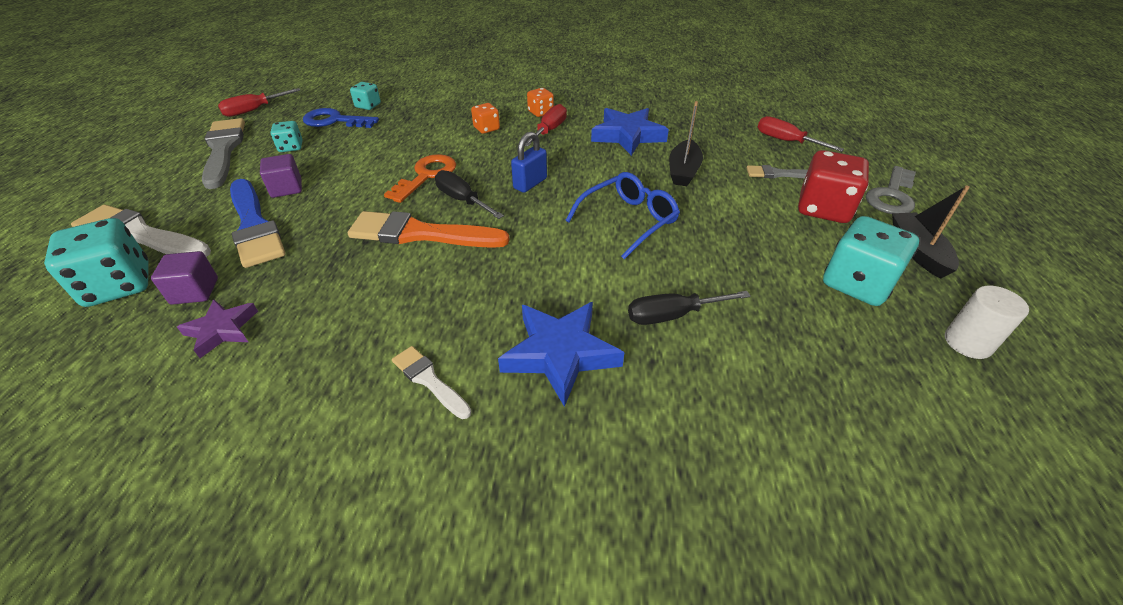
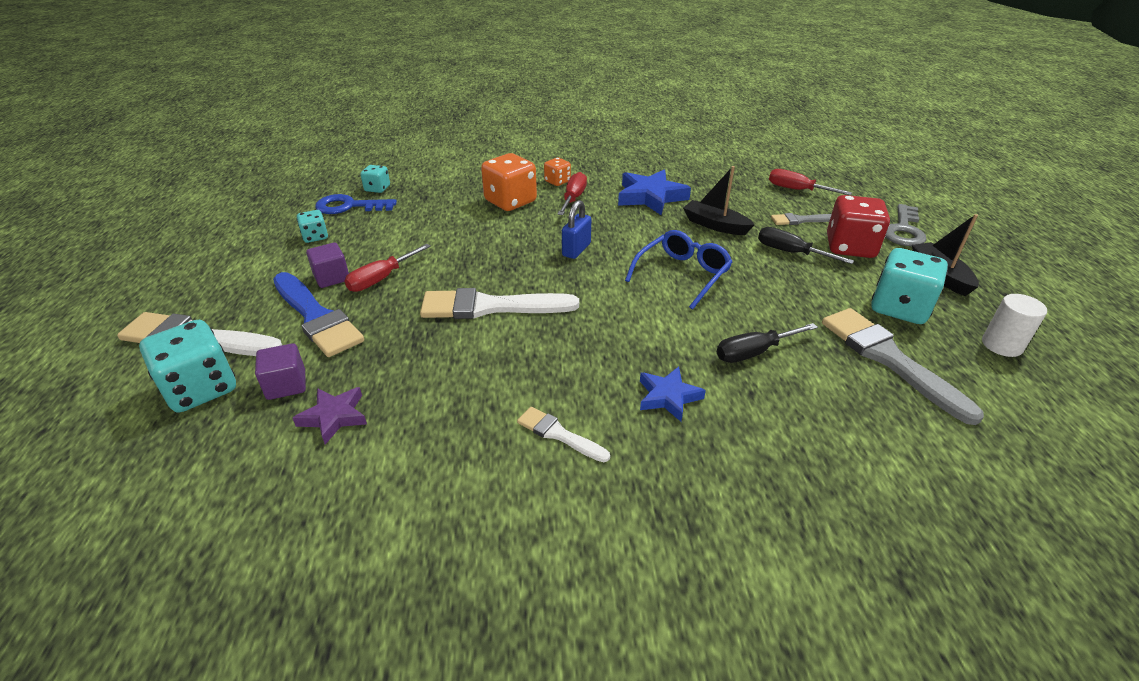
camera: 10 degrees left, 5 degrees down
(223, 150) = (243, 246): grey brush -> grey brush (889, 359)
(254, 110) = (255, 203): red screwdriver -> red screwdriver (381, 279)
(421, 234) = (490, 307): orange brush -> white brush
(427, 175) = (471, 252): orange key -> none
(462, 200) = (517, 271): black screwdriver -> black screwdriver (790, 252)
(486, 128) = (510, 201): orange dice -> orange dice, size x1.89
(560, 354) = (668, 396): blue star -> blue star, size x0.61
(683, 171) = (715, 225): black boat -> black boat turned 120 degrees clockwise

